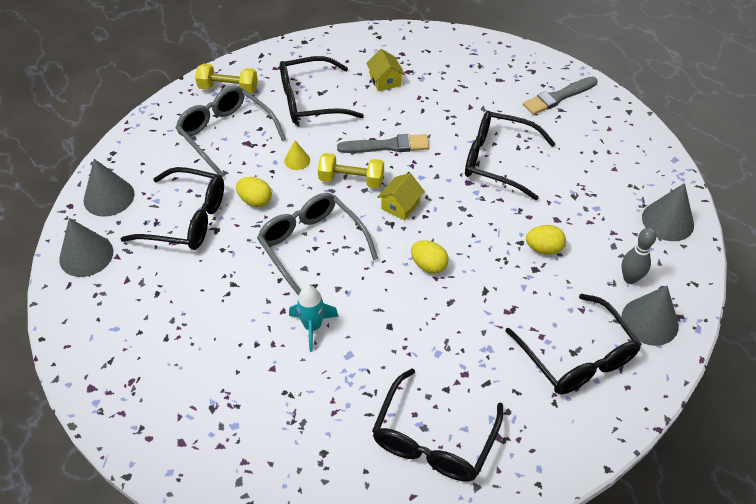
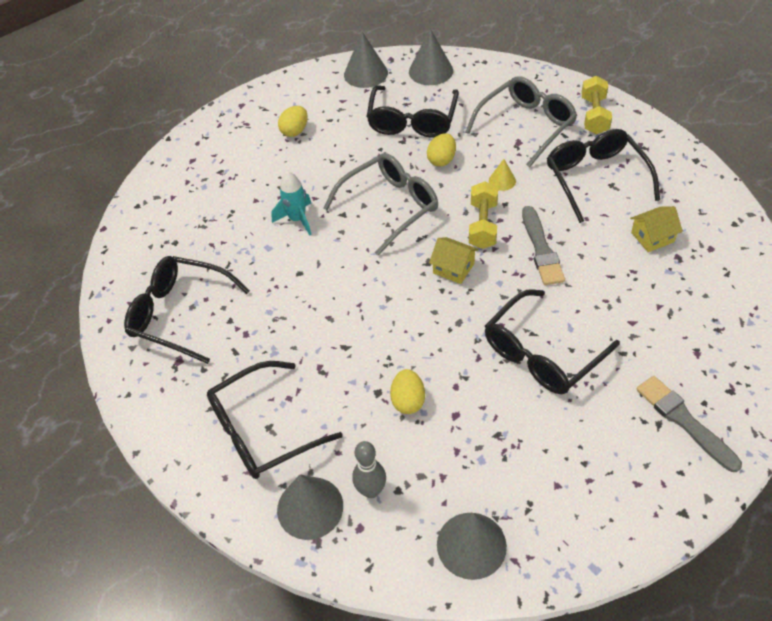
camera: 90 degrees right, 0 degrees up
(428, 265) = (374, 297): yellow egg -> yellow egg (295, 131)
(498, 160) = (542, 353): black glasses -> black glasses turned 150 degrees counterclockwise

